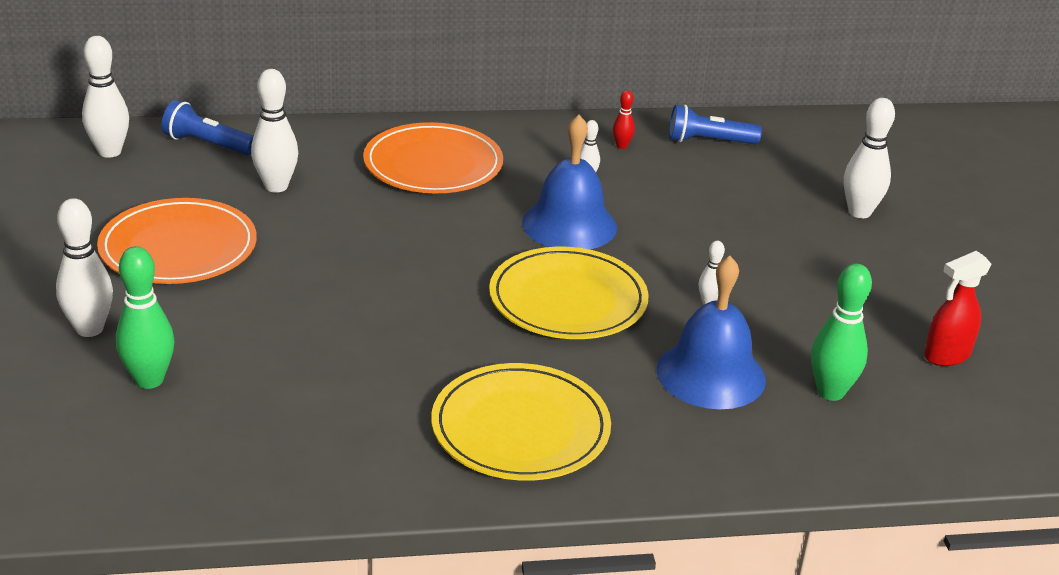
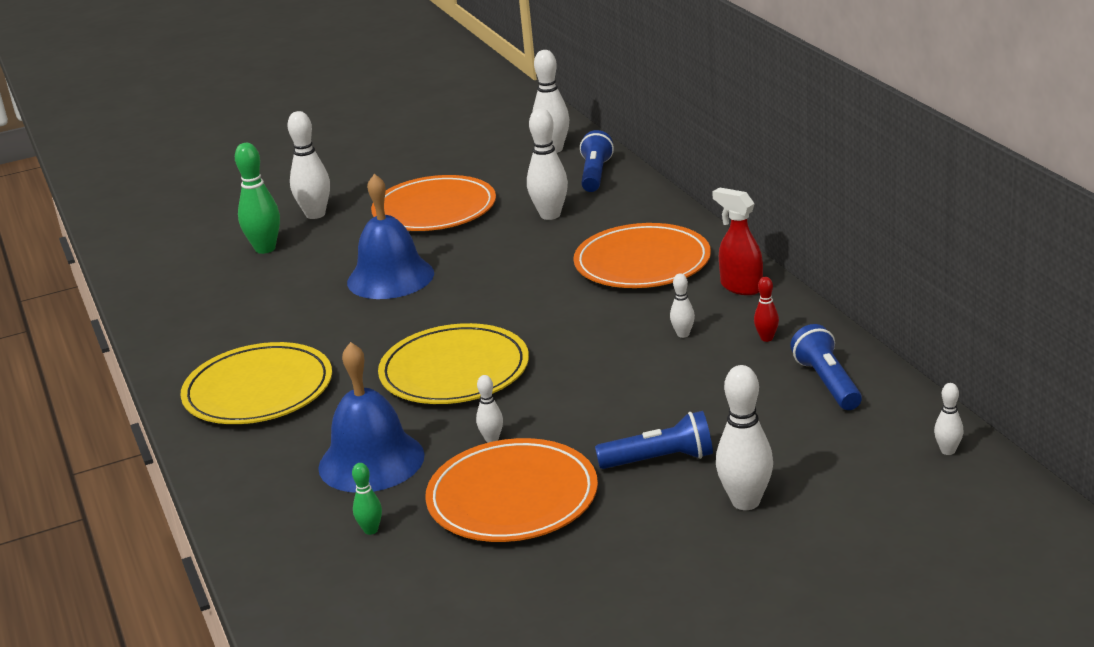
camera: 80 degrees right, 5 degrees down
(569, 224) = (585, 345): blue bell -> blue bell (390, 277)
(784, 232) = (660, 460): none -> blue flashlight
(808, 309) = (512, 497): none -> orange plate
(827, 127) = (948, 451): none -> white bowling pin
(830, 392) = (371, 530): green bowling pin -> green bowling pin, size x0.52
(946, 355) = (471, 595): red spray bottle -> red spray bottle (741, 287)

